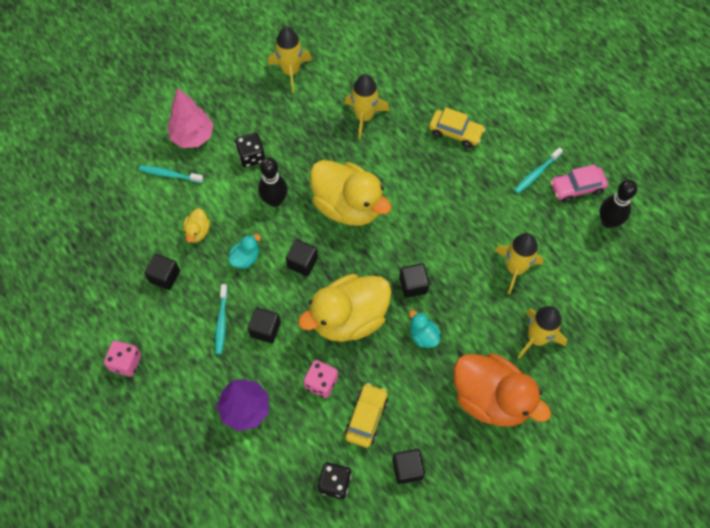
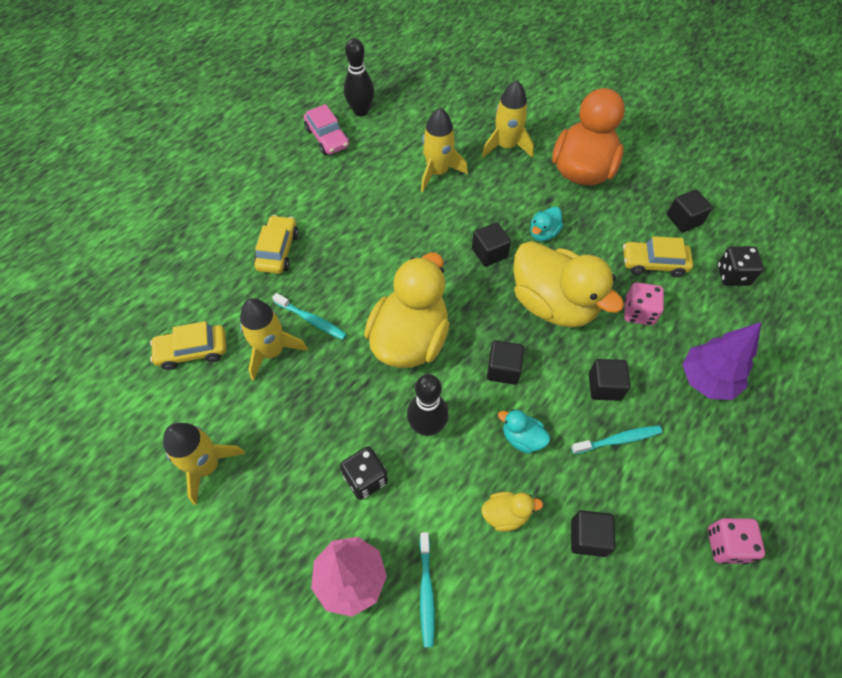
camera: 105 degrees left, 5 degrees down
(379, 70) = (192, 351): none -> yellow car
(536, 173) = (317, 171): turquoise toothbrush -> turquoise toothbrush (311, 320)

